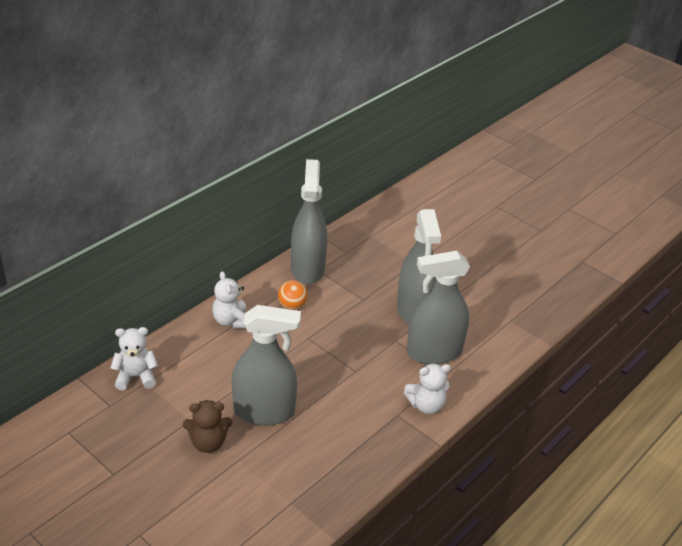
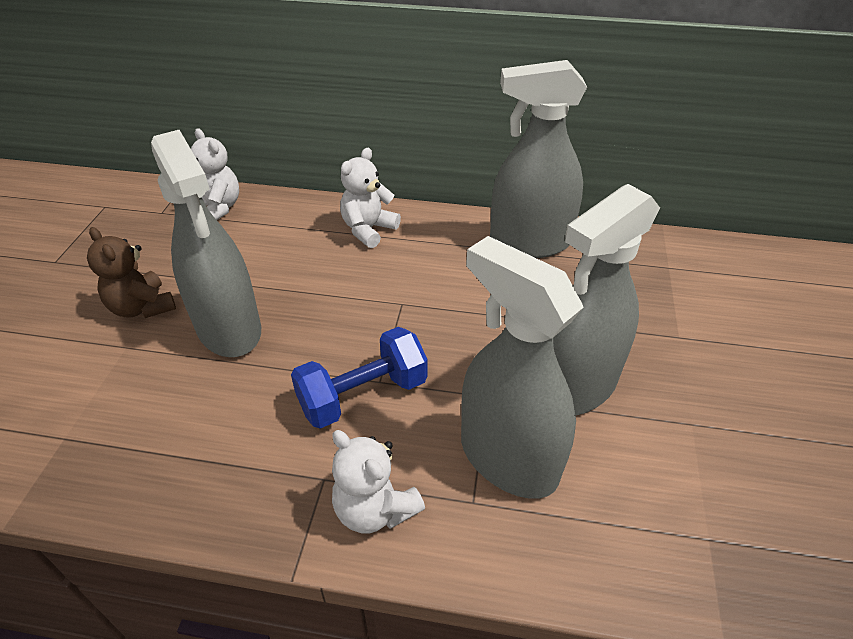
camera: 60 degrees right, 5 degrees up
(292, 305) = (447, 262): orange ball -> none
(307, 269) = (529, 243): grey spray bottle -> grey spray bottle turned 150 degrees counterclockwise
(359, 380) = (363, 395): none -> blue dumbbell

